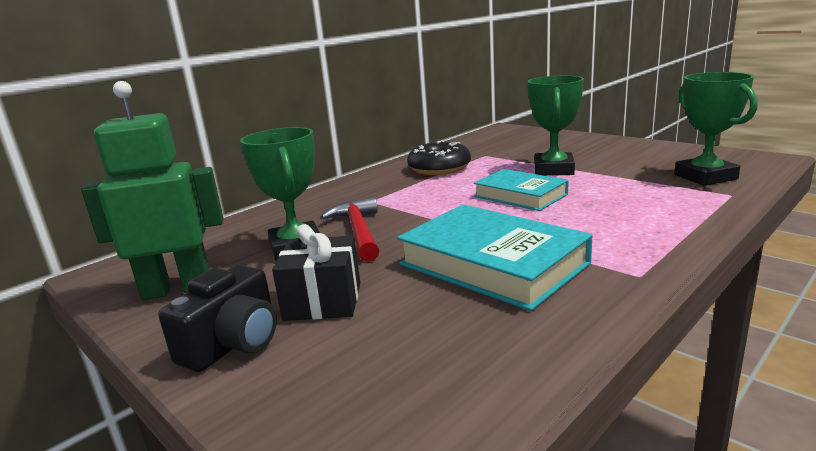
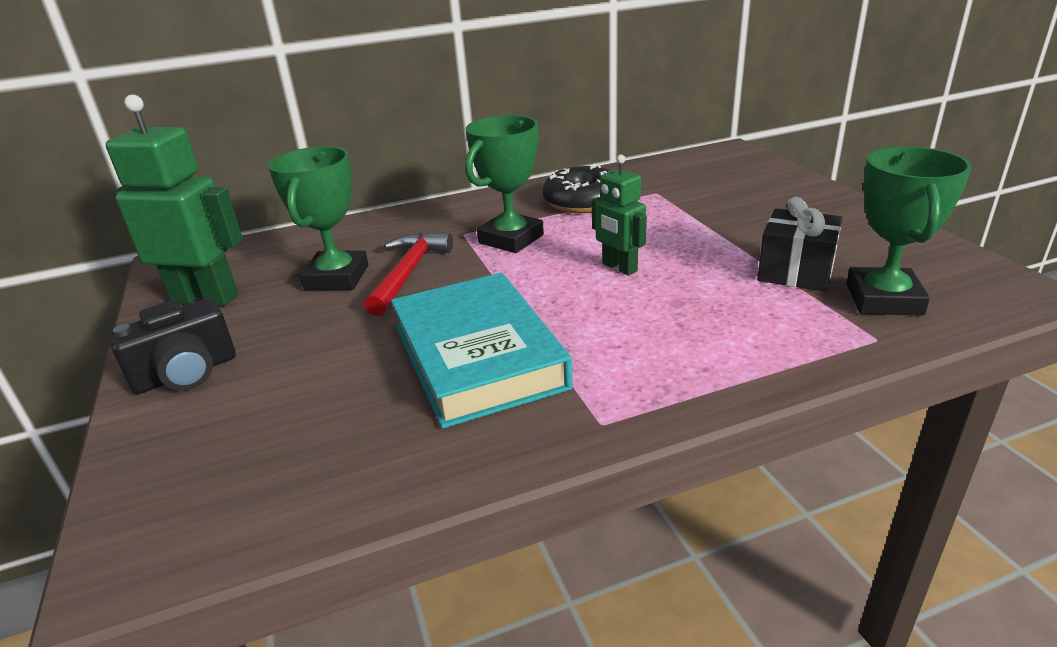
camera: 25 degrees right, 10 degrees up
(323, 301) = (291, 351): black gift -> black gift (795, 272)
(520, 195) = (619, 267): turquoise book -> green robot
(553, 170) = (706, 236): green trophy -> green trophy (511, 239)

